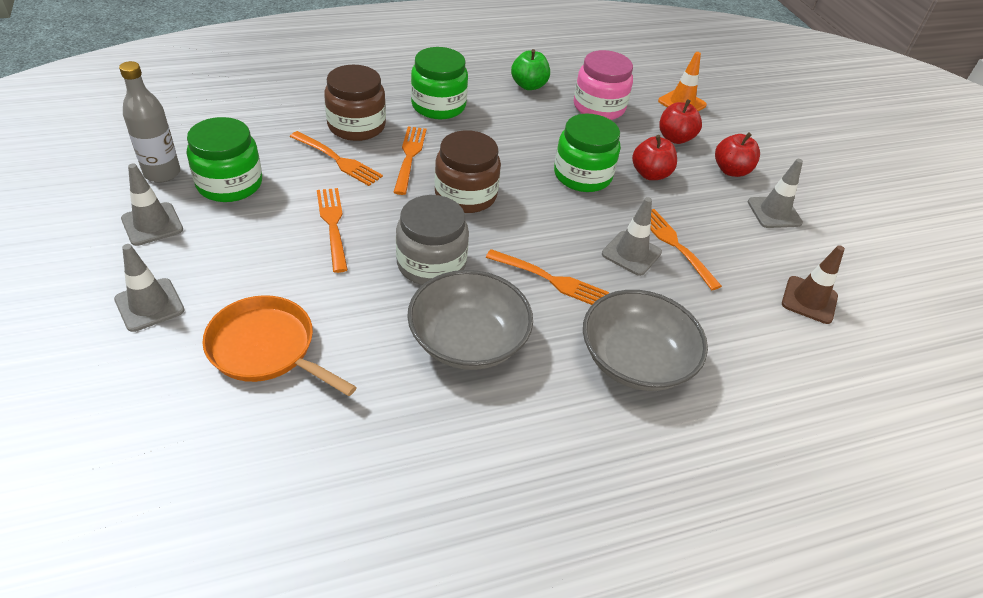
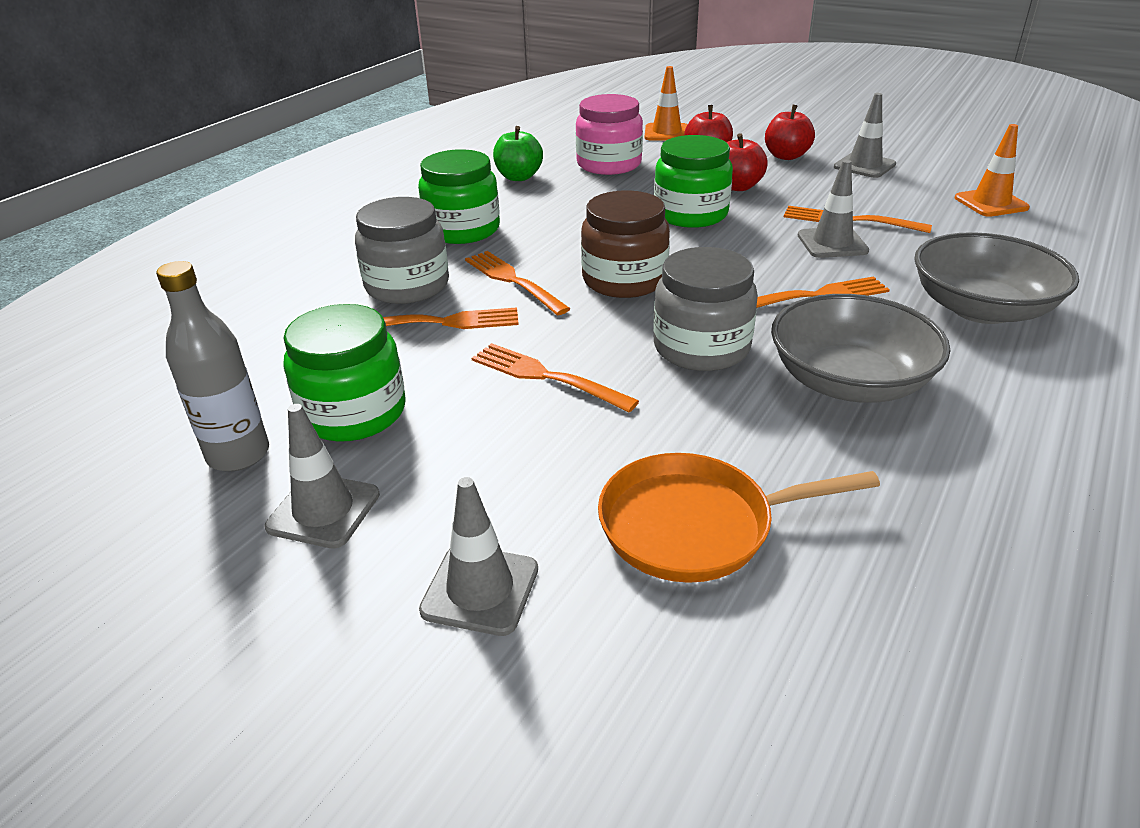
camera: 35 degrees left, 10 degrees down
(356, 126) = (407, 286): brown jar -> grey jar
(809, 300) = (991, 203): brown traffic cone -> orange traffic cone

